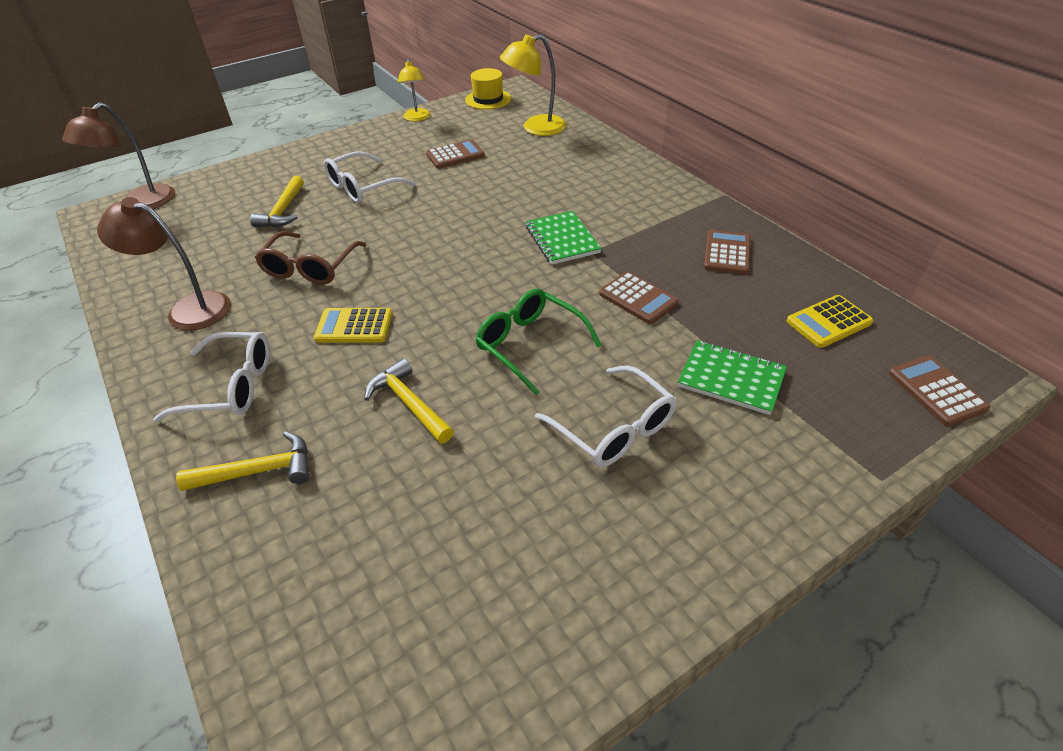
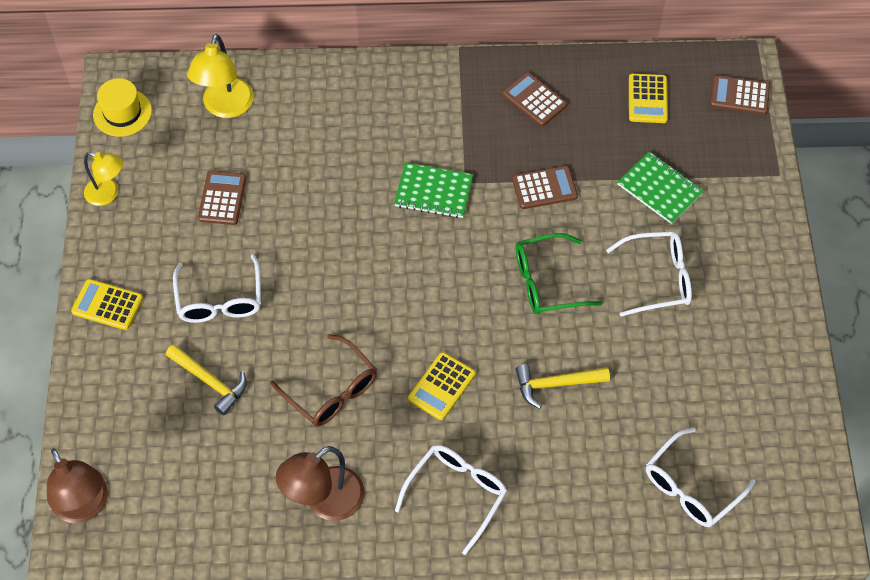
camera: 60 degrees left, 15 degrees up
(259, 471) = (561, 499): yellow hammer -> none
(324, 150) = (107, 305): none -> yellow calculator
(333, 598) = (691, 487): none -> white glasses
(731, 379) = (659, 189): green notebook -> green notebook turned 75 degrees clockwise

